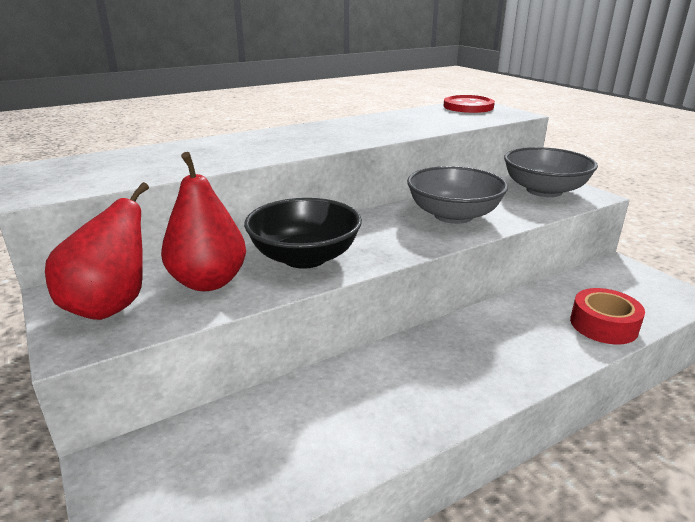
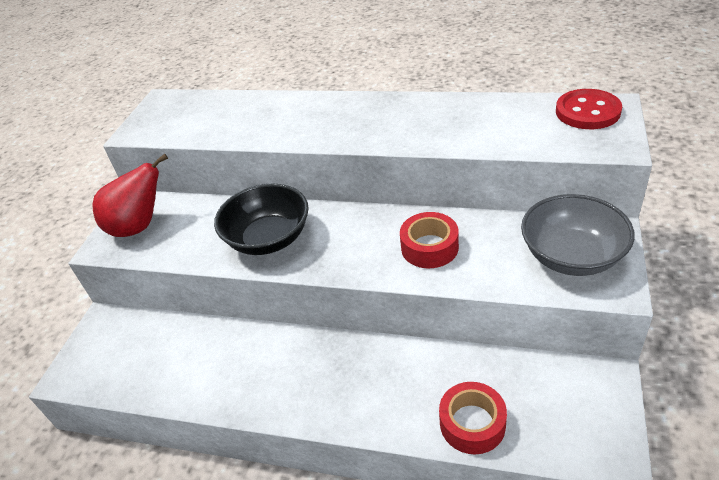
camera: 50 degrees right, 15 degrees up
(208, 282) = (197, 232): red pear -> none
(453, 215) = (429, 247): grey bowl -> red tape

